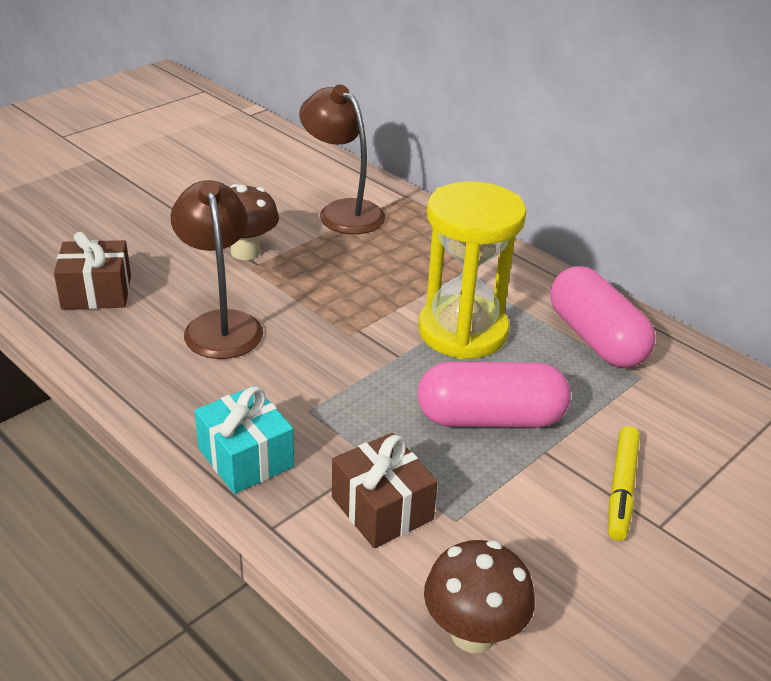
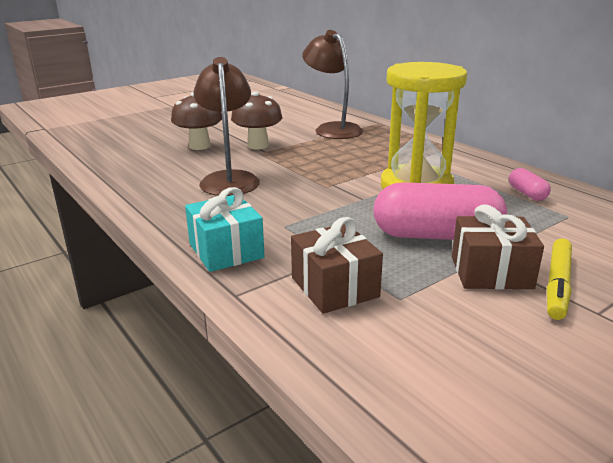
camera: 10 degrees right, 10 degrees down
(96, 292) = (146, 162): brown gift -> brown gift (491, 272)
(473, 633) = (411, 383): brown mushroom -> brown mushroom (199, 146)
(596, 338) = (527, 194): pink capsule -> pink capsule, size x0.46

